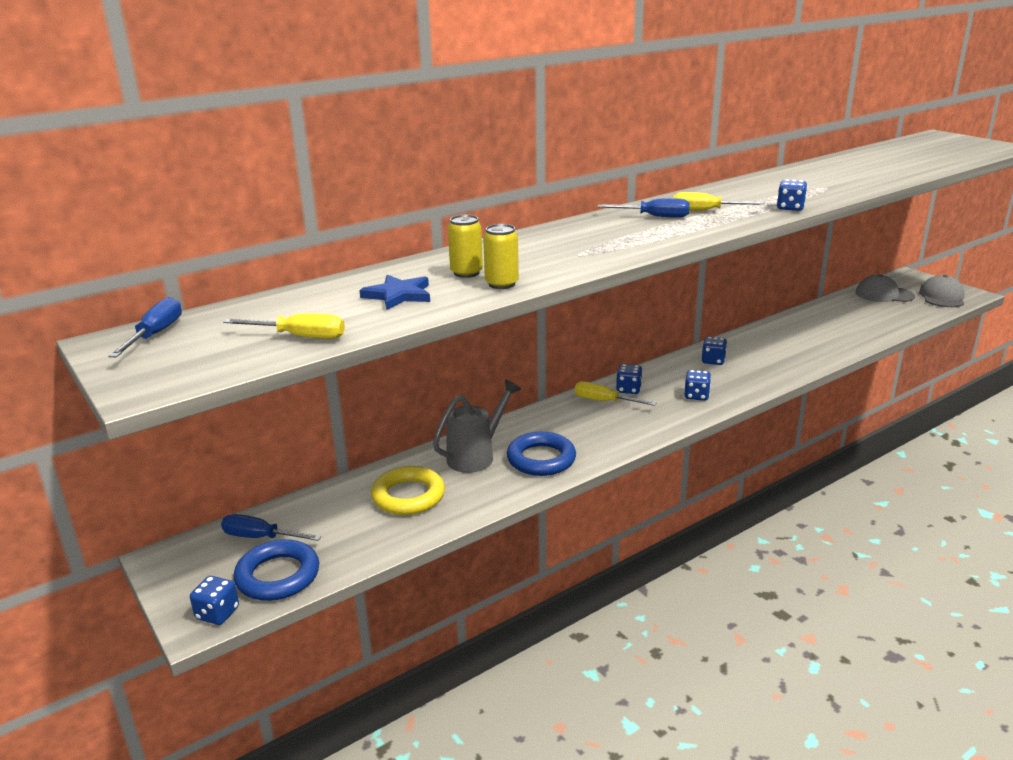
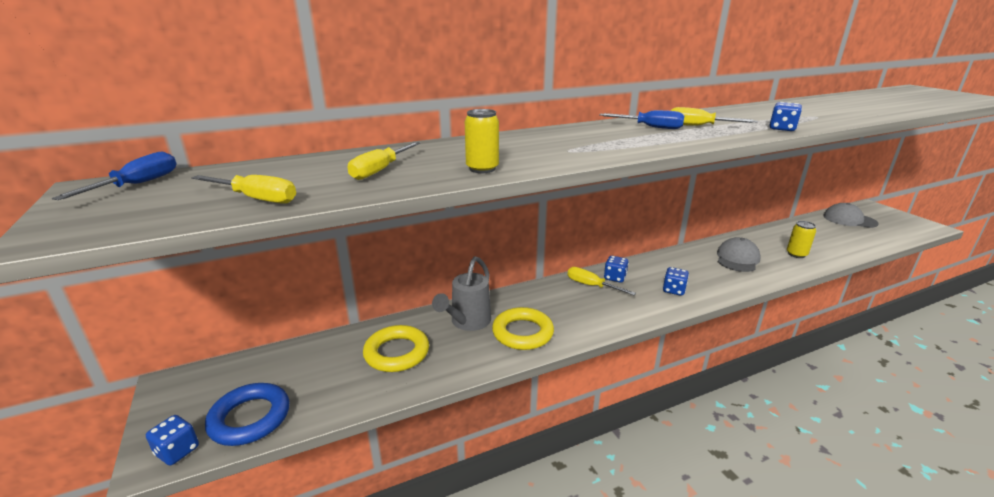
camera: 10 degrees right, 0 degrees up
(260, 537) = (257, 375): blue screwdriver -> none
(398, 295) = (380, 170): blue star -> yellow screwdriver
(466, 273) = (456, 157): yellow can -> yellow can (796, 254)
(476, 456) = (467, 322): grey watering can -> grey watering can turned 150 degrees clockwise
(541, 459) = (522, 333): blue ring -> yellow ring
(713, 361) = (693, 260): blue dice -> none
(942, 297) = (903, 226): grey cap -> grey cap (737, 259)

